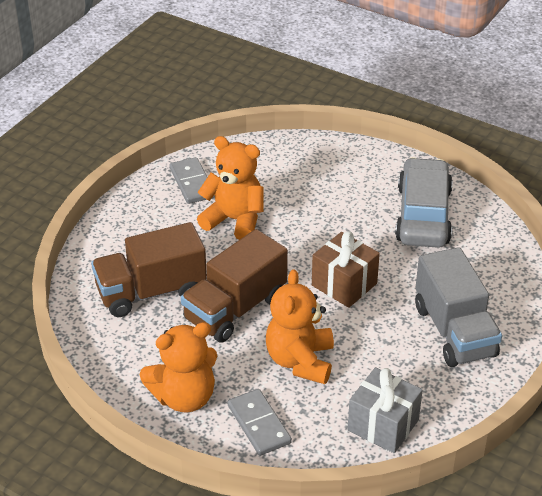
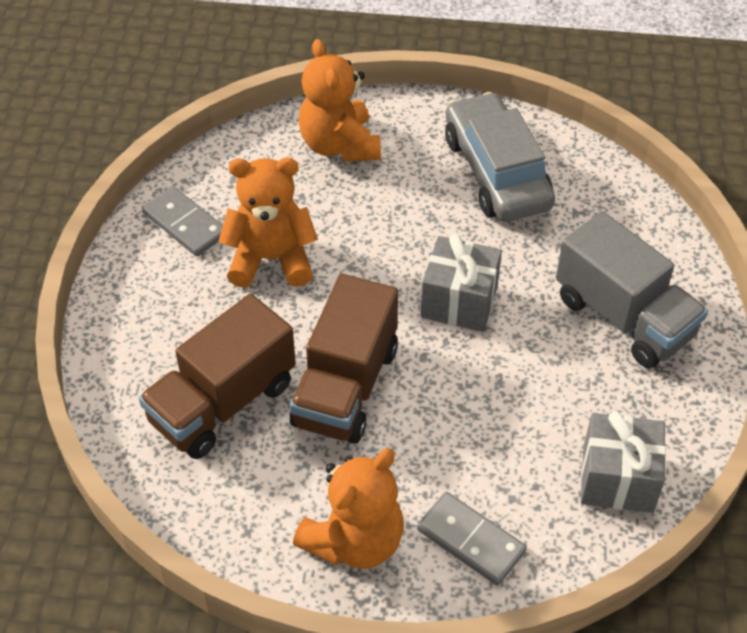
camera: 25 degrees left, 10 degrees up
(300, 361) = (468, 429): orange teddy bear -> orange teddy bear (339, 145)
(344, 284) = (459, 301): brown gift -> grey gift

